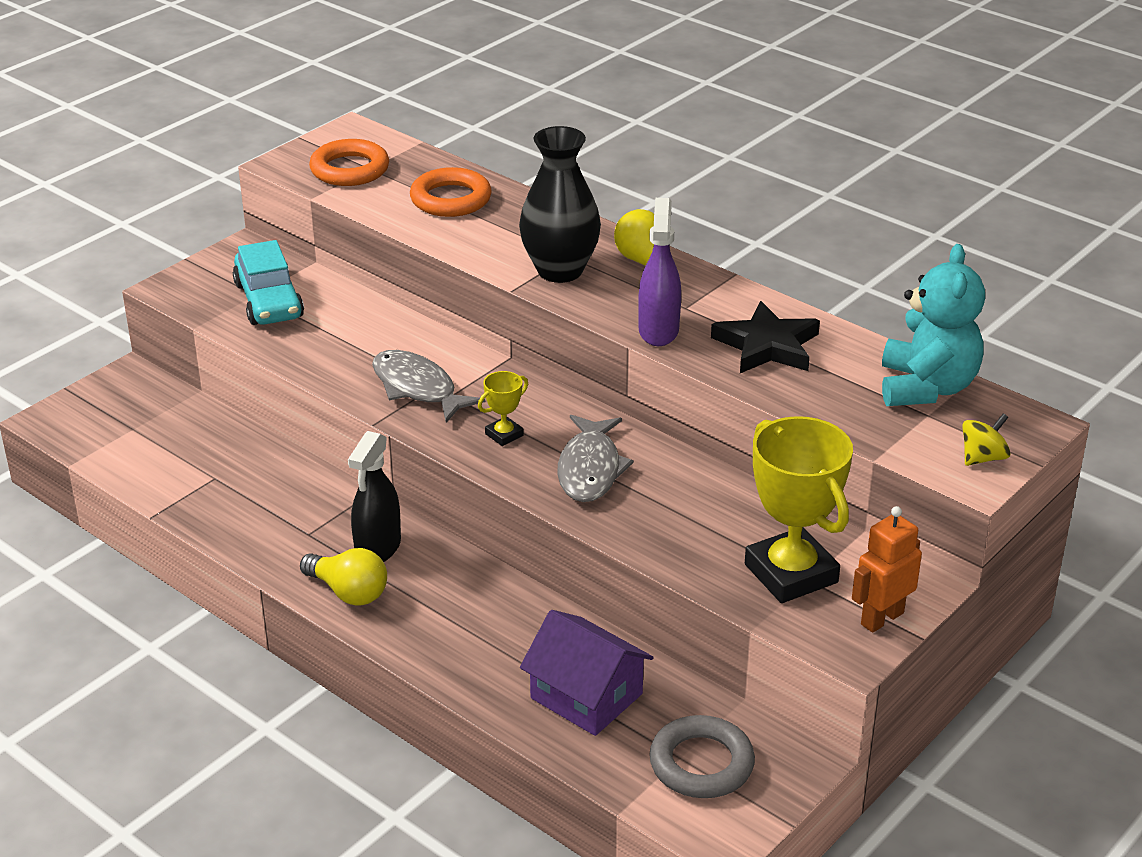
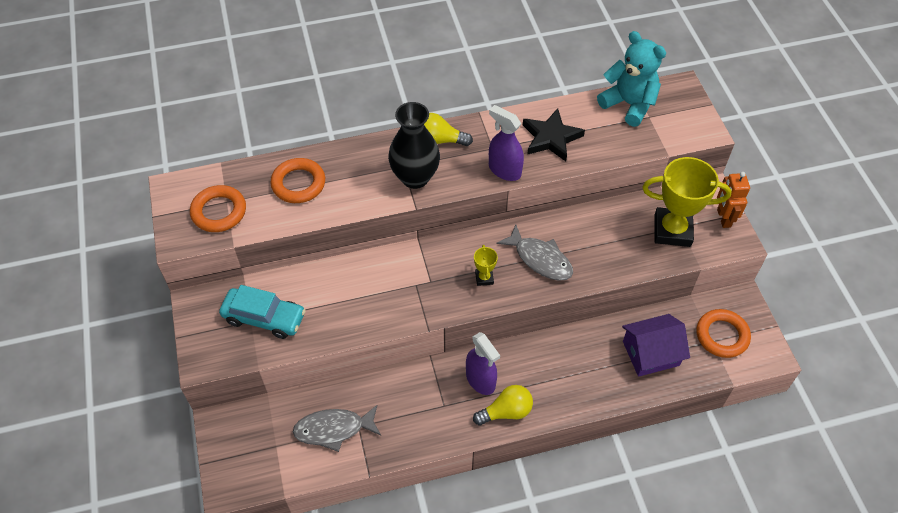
camera: 55 degrees left, 20 degrees up
(378, 548) = (480, 380): black spray bottle -> purple spray bottle
(417, 388) = (412, 293): grey fish -> grey fish (333, 429)
(701, 763) = (722, 335): grey ring -> orange ring
(983, 458) = (694, 119): yellow spinning top -> none

